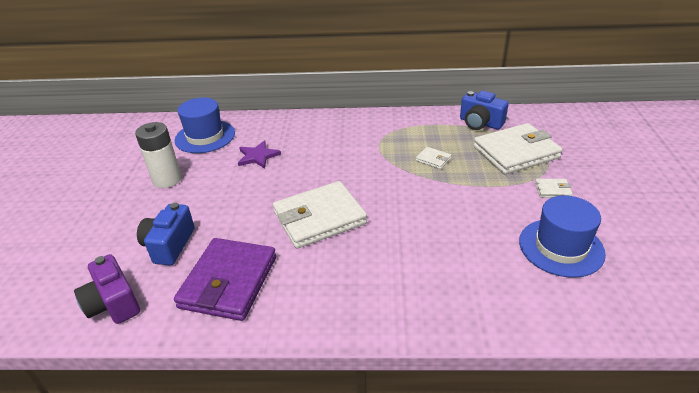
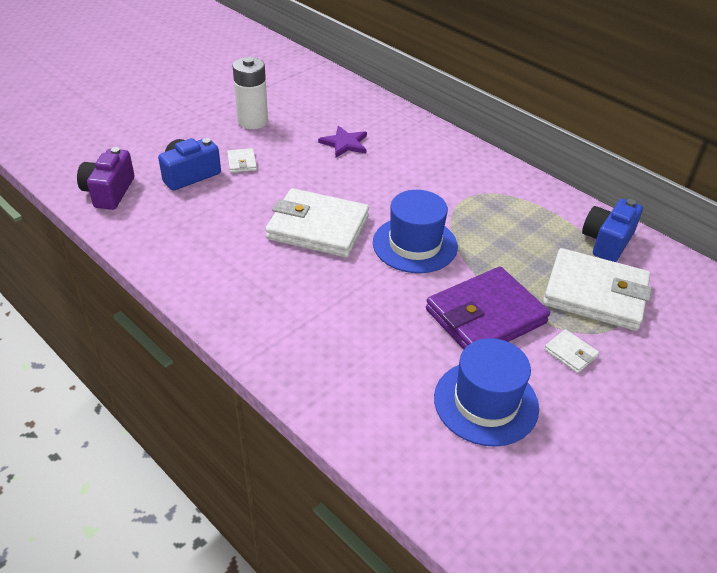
camera: 40 degrees right, 5 degrees up
(205, 136) = (327, 100): blue hat -> blue hat (415, 244)
(229, 282) = (190, 229): purple wallet -> purple wallet (485, 316)
(433, 159) = (495, 244): white wallet -> white wallet (242, 162)
(480, 123) = (607, 241): blue camera -> blue camera turned 45 degrees clockwise

